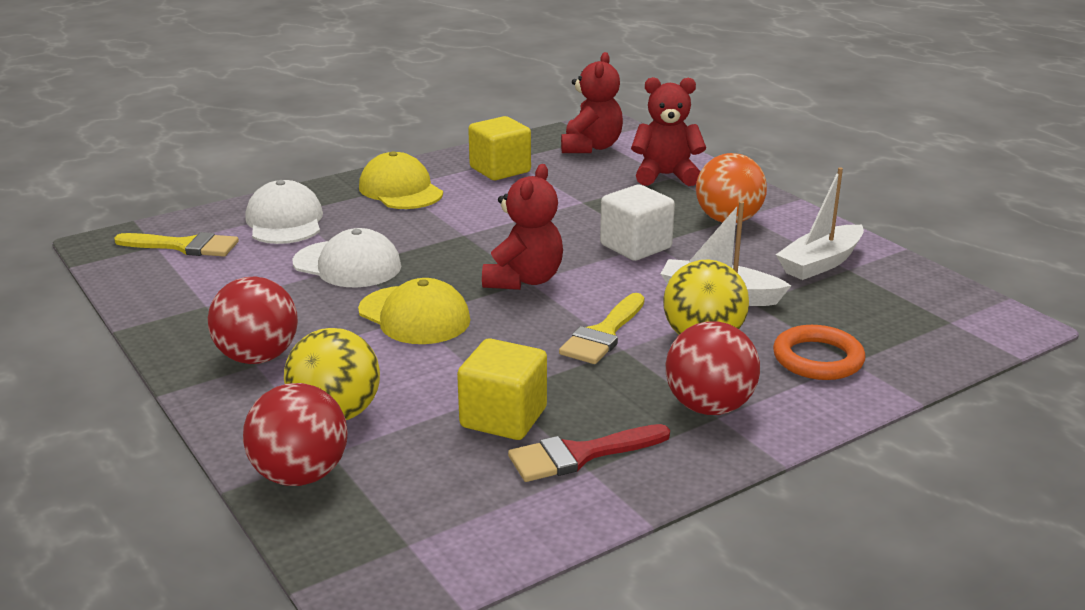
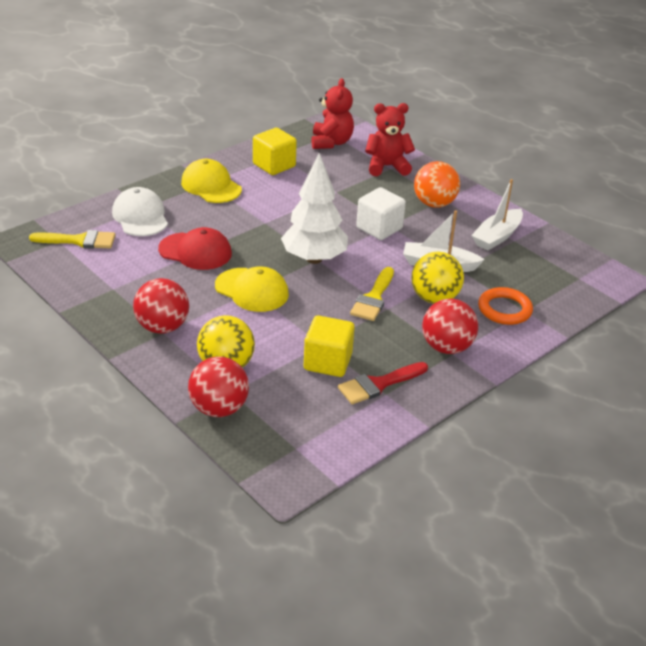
camera: 10 degrees left, 10 degrees up
(347, 265) = (195, 251): white cap -> red cap
(524, 280) = (314, 259): red teddy bear -> white tree

